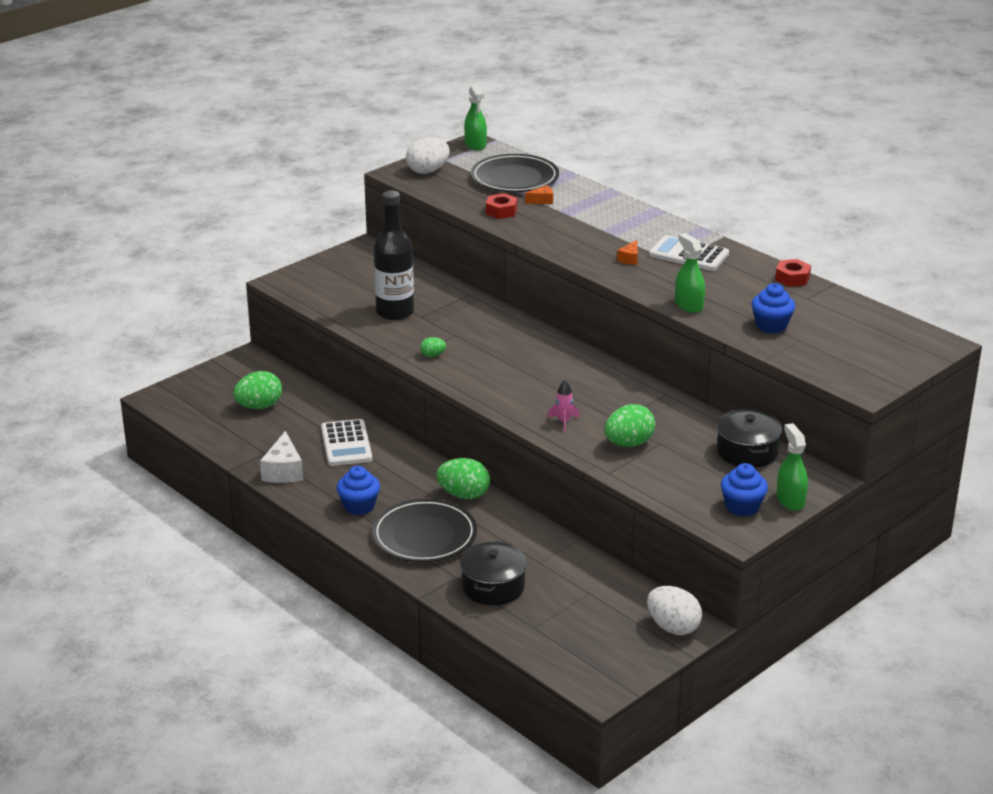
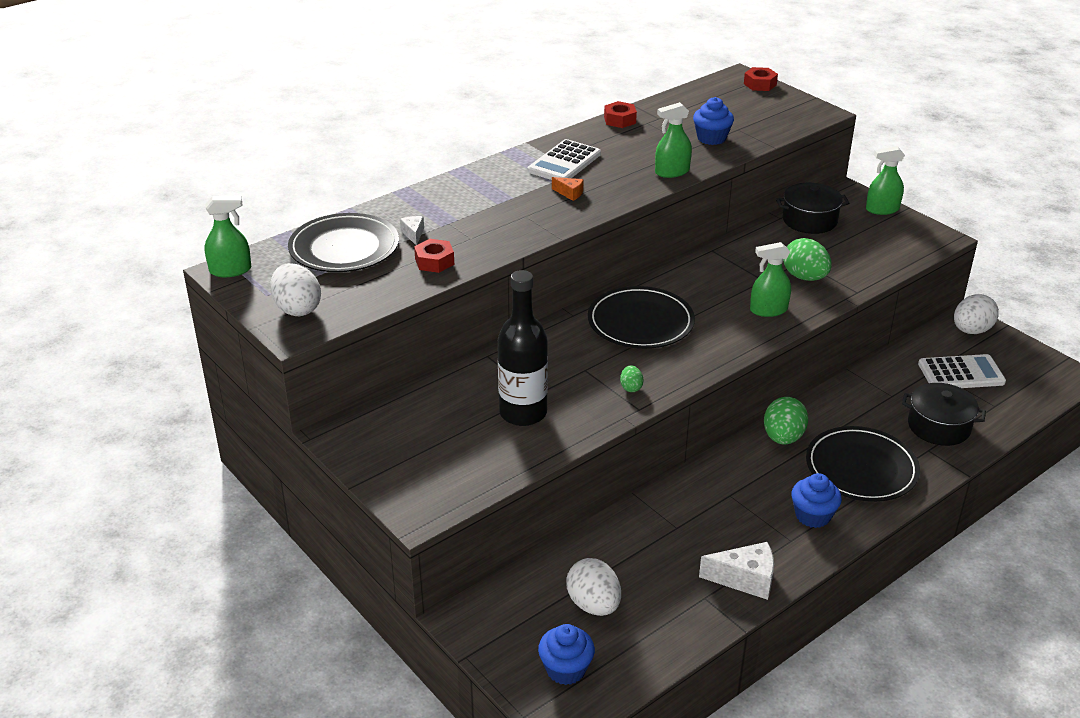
camera: 85 degrees left, 5 degrees up
(259, 406) = (593, 605): green egg -> white egg
(346, 444) = (684, 524): white calculator -> white calculator (961, 373)
(530, 358) = (640, 322): none -> black plate
(542, 201) = (413, 234): orange cheese -> white cheese
(563, 422) = (768, 310): pink rocket -> green spray bottle
(742, 507) = (898, 231): blue cupcake -> blue cupcake (566, 669)
(924, 355) = (760, 84): none -> red nut

